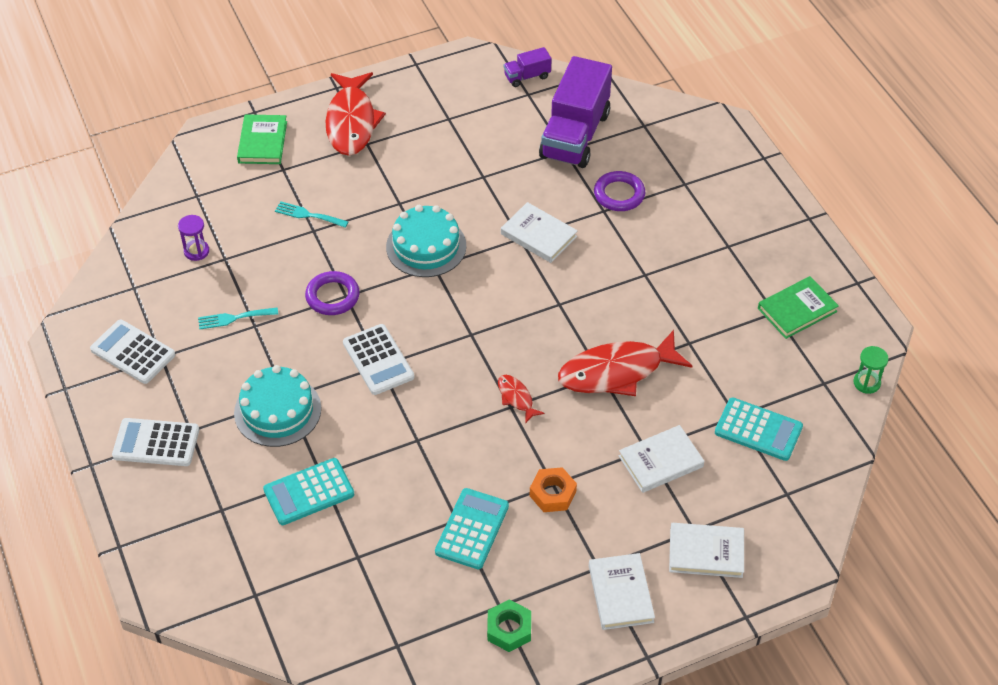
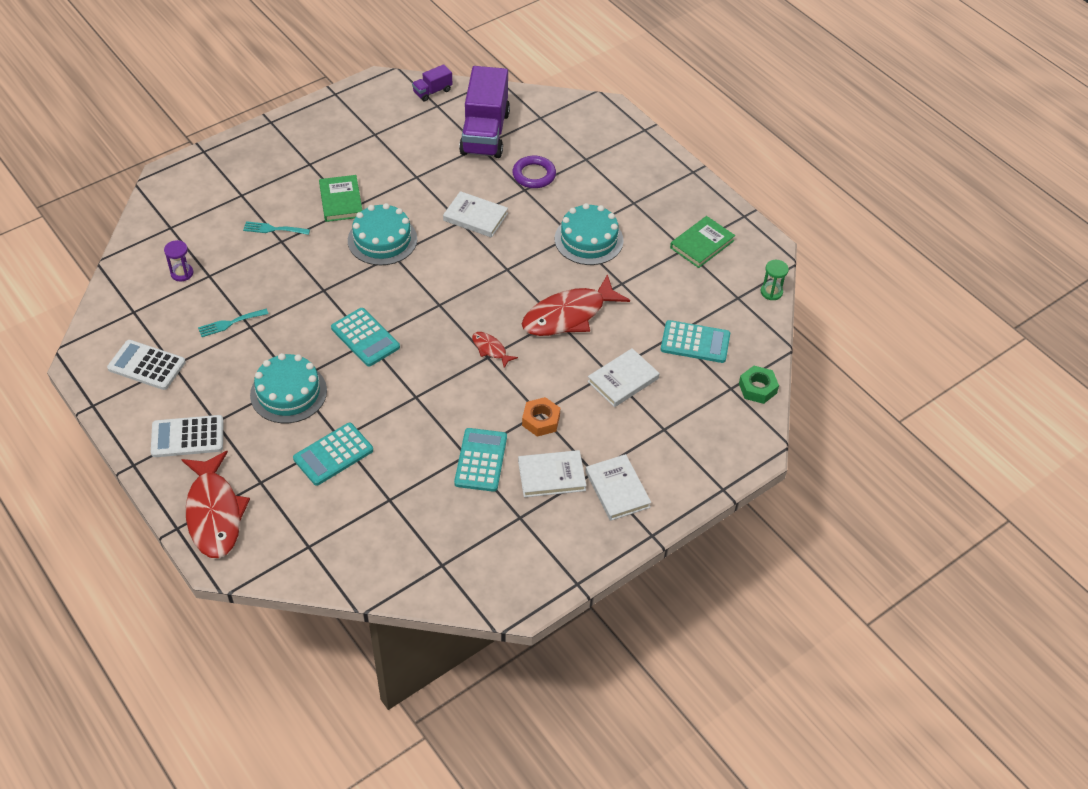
camera: 15 degrees left, 0 degrees up
(262, 142) = (217, 175): green book -> green book (341, 201)
(332, 296) = (312, 292): purple ring -> none
(351, 122) = (291, 148): red fish -> red fish (214, 513)
(378, 360) = (365, 337): white calculator -> turquoise calculator
(509, 629) = (533, 534): green nut -> green nut (757, 388)
(663, 283) = (588, 240): none -> turquoise cake
(706, 552) = (678, 445): white book -> white book (551, 476)

